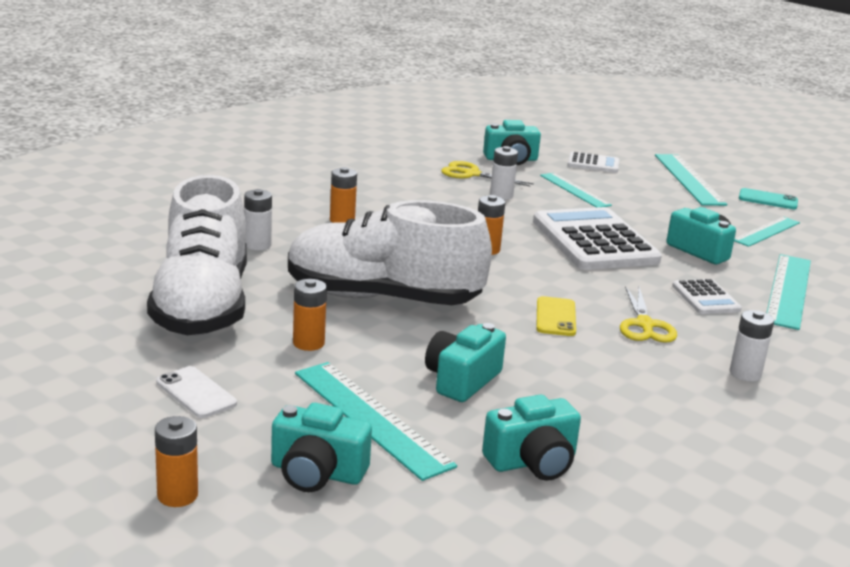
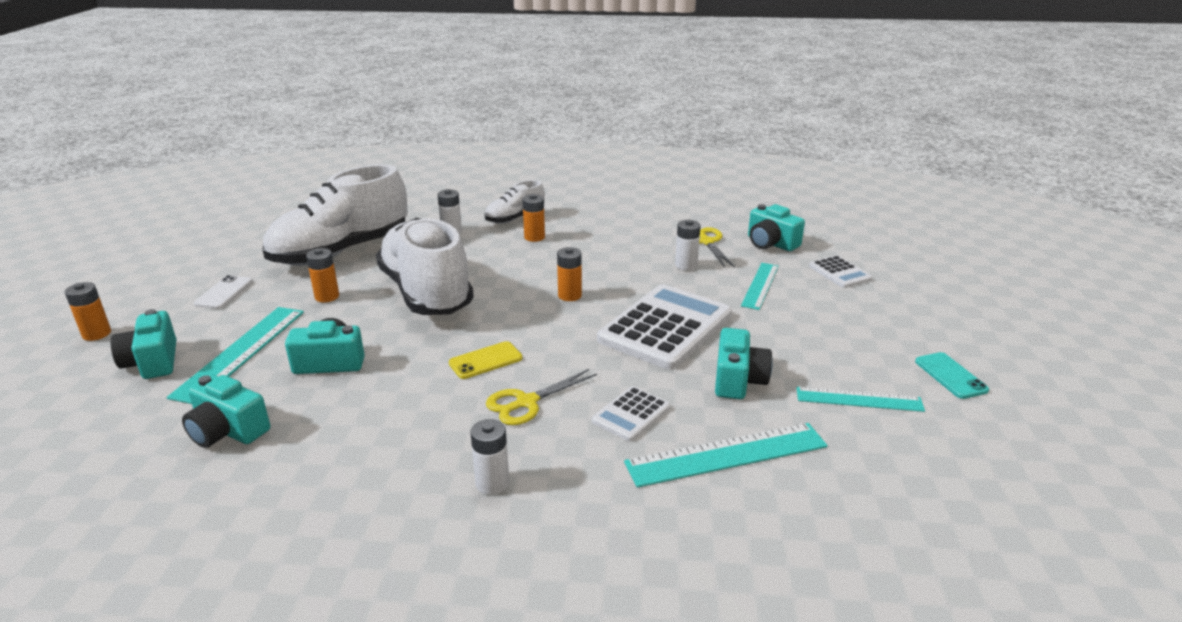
camera: 55 degrees right, 5 degrees up
(281, 212) = (515, 218): none -> white shoe
(689, 179) = (907, 322): turquoise ruler -> none

